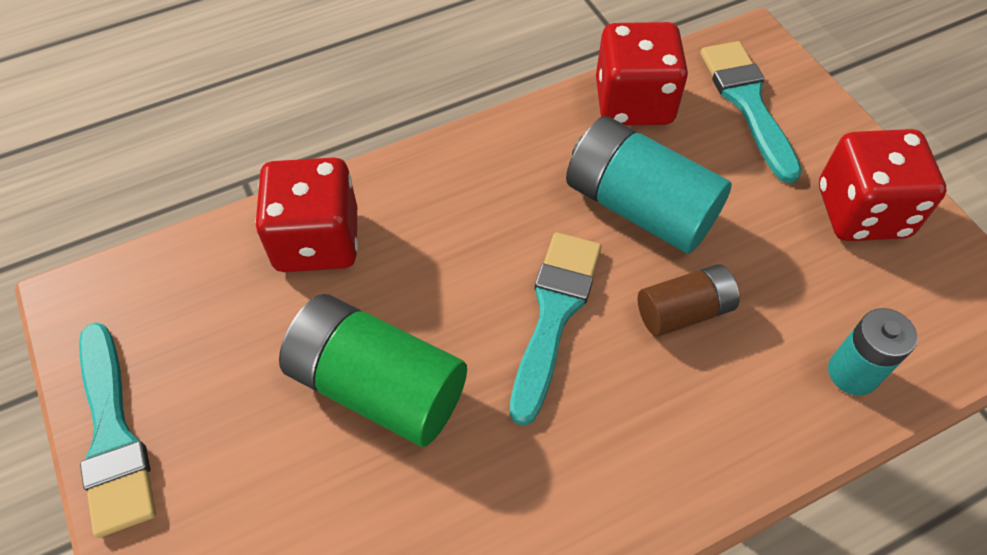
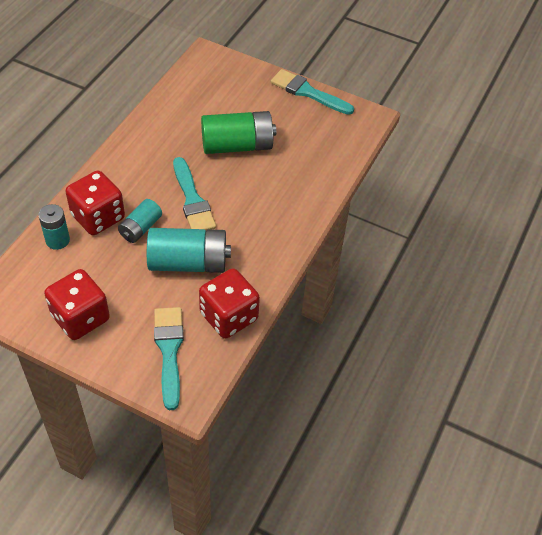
camera: 140 degrees right, 5 degrees down
(317, 240) = (310, 177): red dice -> red dice (98, 217)
(684, 311) = (140, 228): brown battery -> turquoise battery
(747, 103) = (169, 351): turquoise brush -> turquoise brush turned 135 degrees counterclockwise

